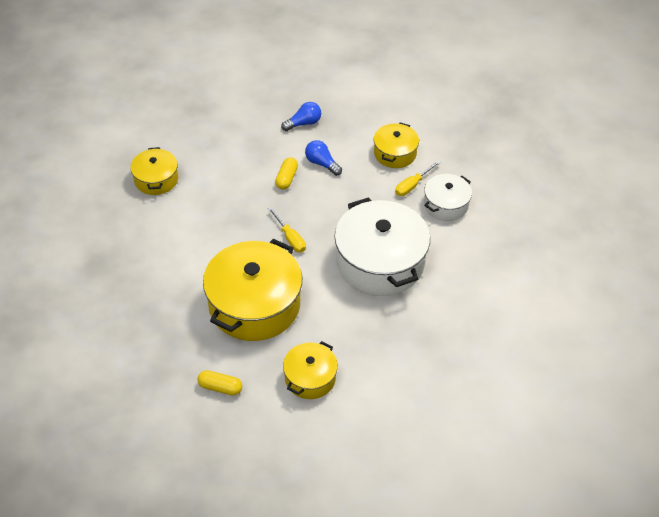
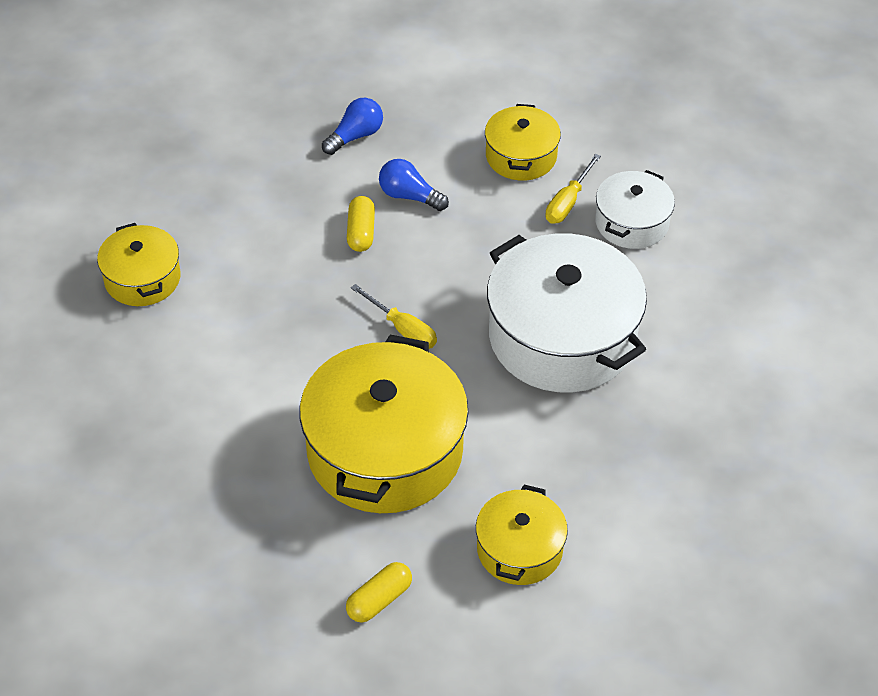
camera: 15 degrees left, 0 degrees up
(220, 387) = (379, 600): yellow capsule -> yellow capsule turned 45 degrees counterclockwise

